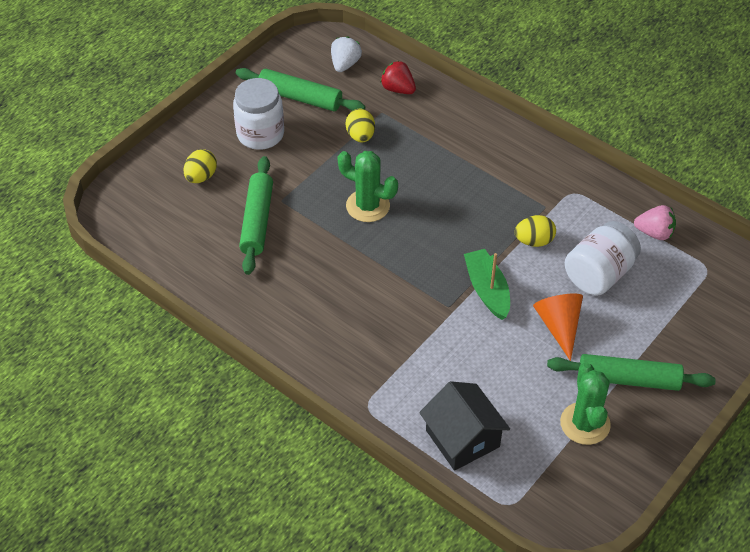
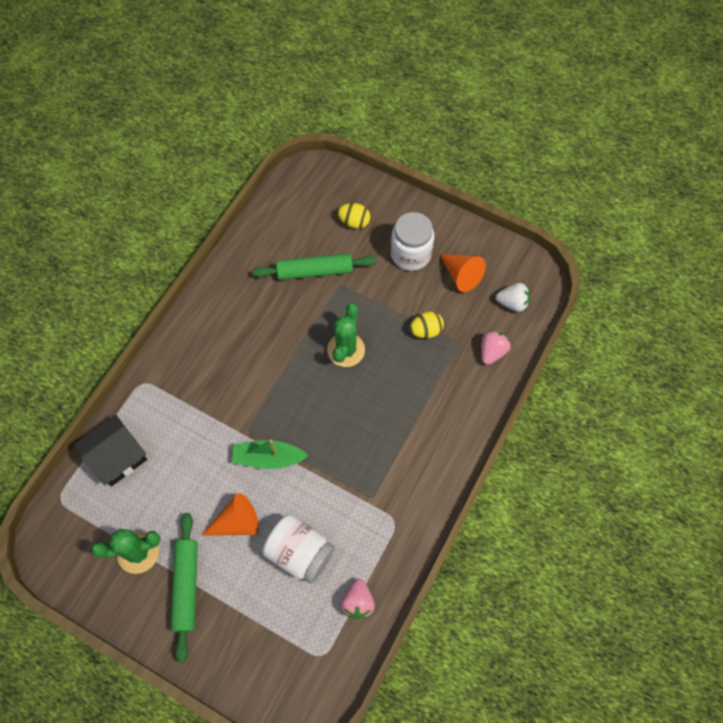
camera: 80 degrees right, 15 degrees up
(300, 98) = (461, 275): green rolling pin -> orange cone
(398, 89) = (492, 352): red strawberry -> pink strawberry
(487, 290) = (268, 458): green boat -> green boat turned 150 degrees counterclockwise
(534, 241) = (329, 492): yellow egg -> none

